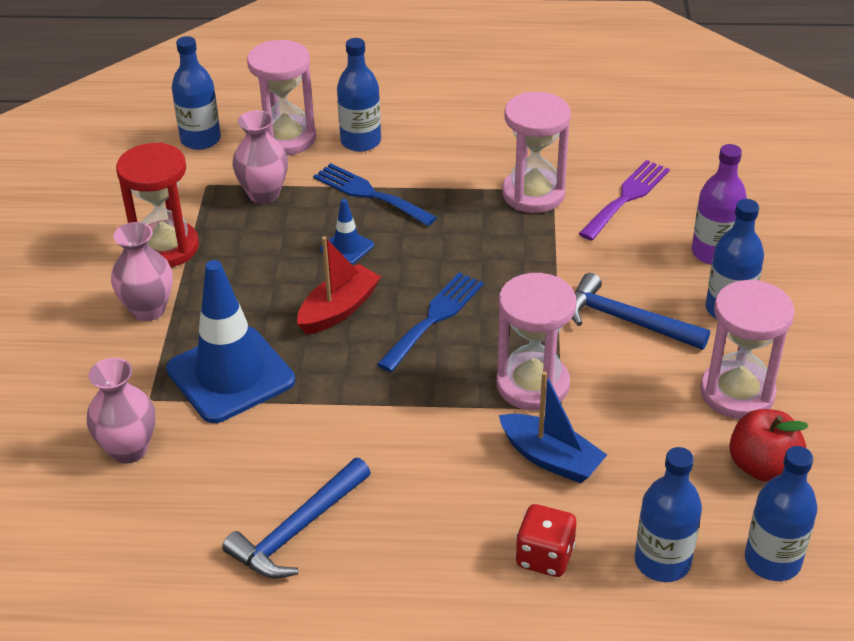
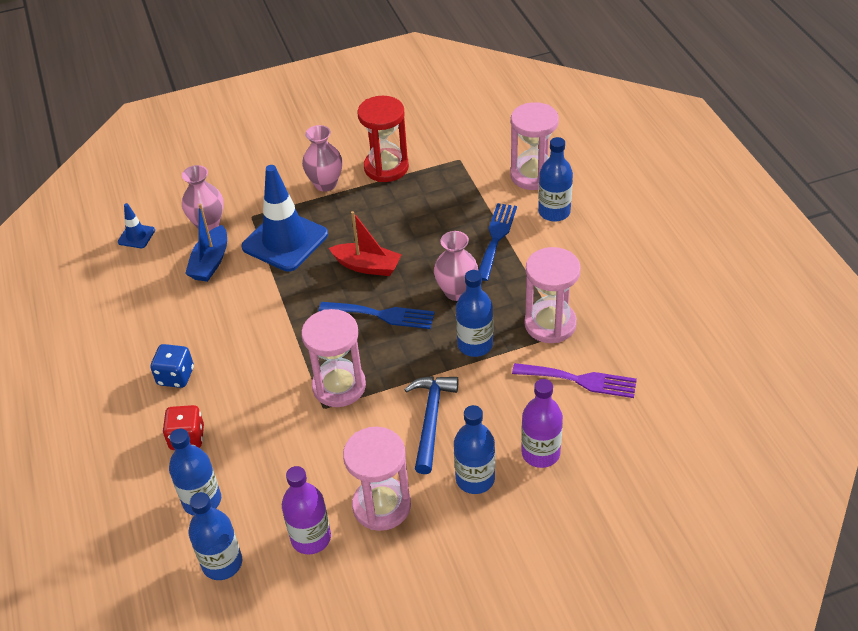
camera: 70 degrees right, 5 degrees up
(200, 139) = (505, 137): blue bottle -> blue bottle (475, 345)
(264, 194) = (465, 188): pink vase -> pink vase (456, 292)
(297, 530) = (172, 317): blue hammer -> none
(347, 247) = (431, 247): blue traffic cone -> blue traffic cone (136, 236)
(421, 547) = (176, 376): none -> blue dice
(551, 458) = (273, 416): blue boat -> blue boat (210, 262)
(762, 466) = (311, 538): red apple -> purple bottle

